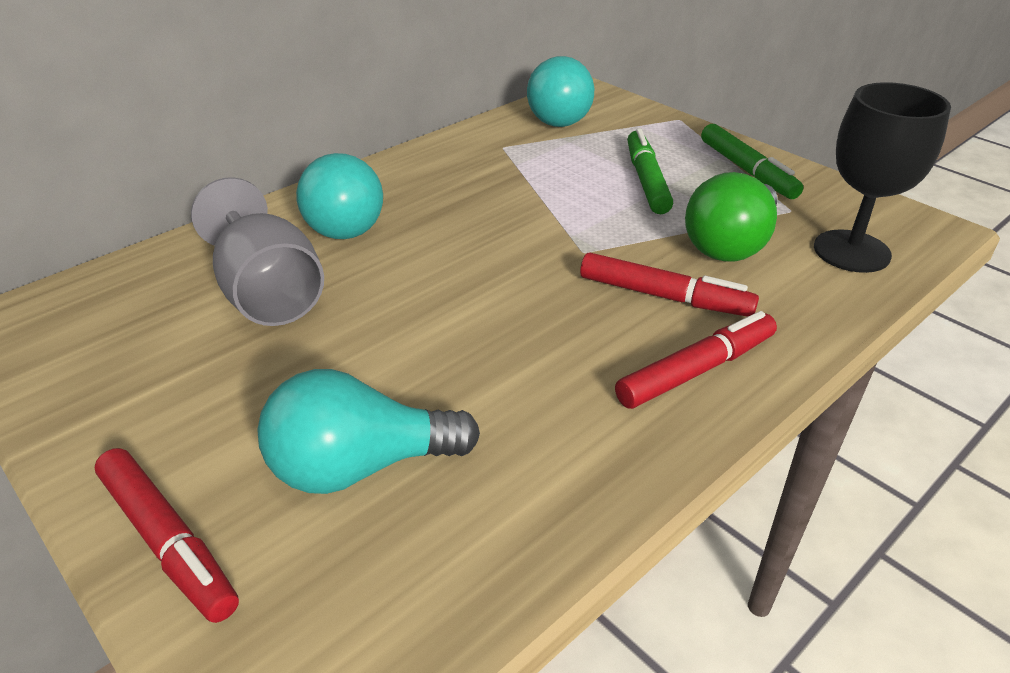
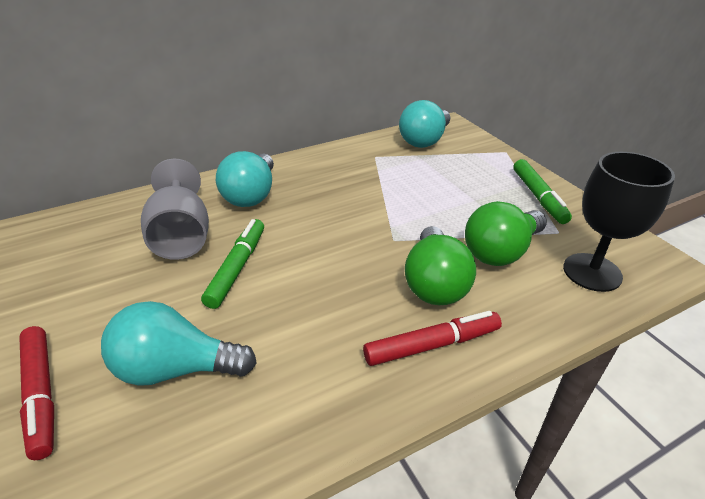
camera: 15 degrees right, 0 degrees up
(646, 180) = (461, 194): green marker -> green marker (237, 268)
(664, 296) = (434, 283): red marker -> green light bulb

